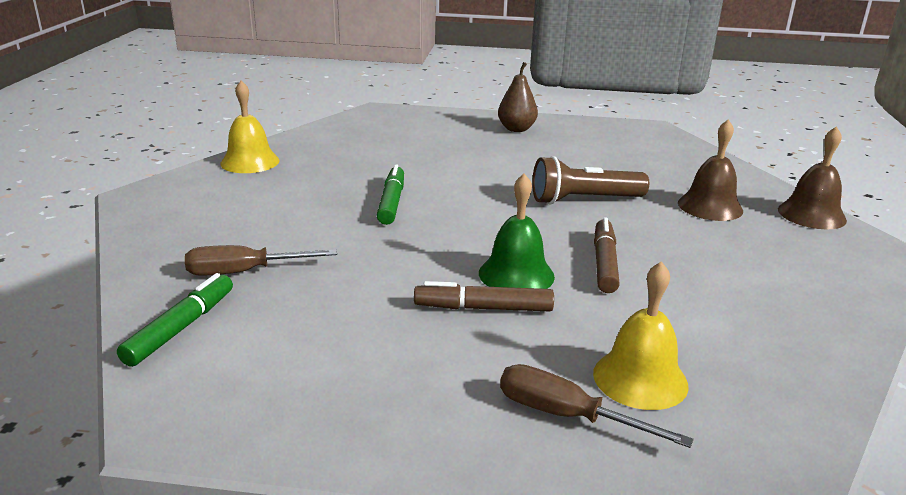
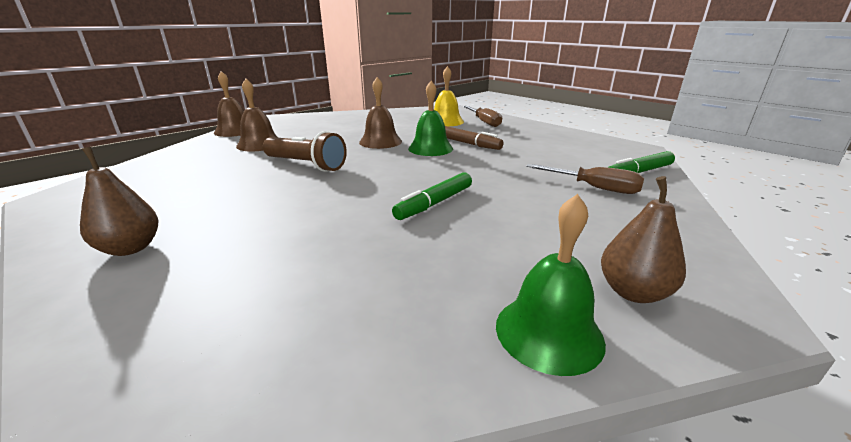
camera: 140 degrees left, 0 degrees up
(204, 188) = (633, 292): none -> brown pear
(250, 162) = (548, 332): yellow bell -> green bell
(604, 263) = (380, 142): brown marker -> brown bell

